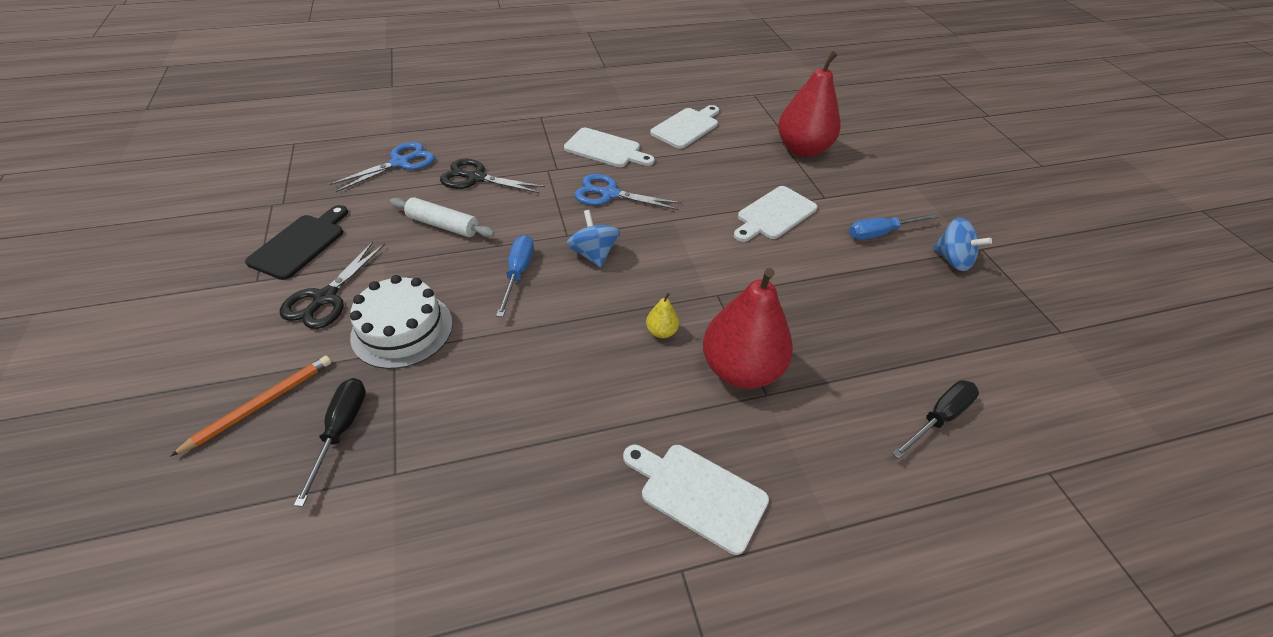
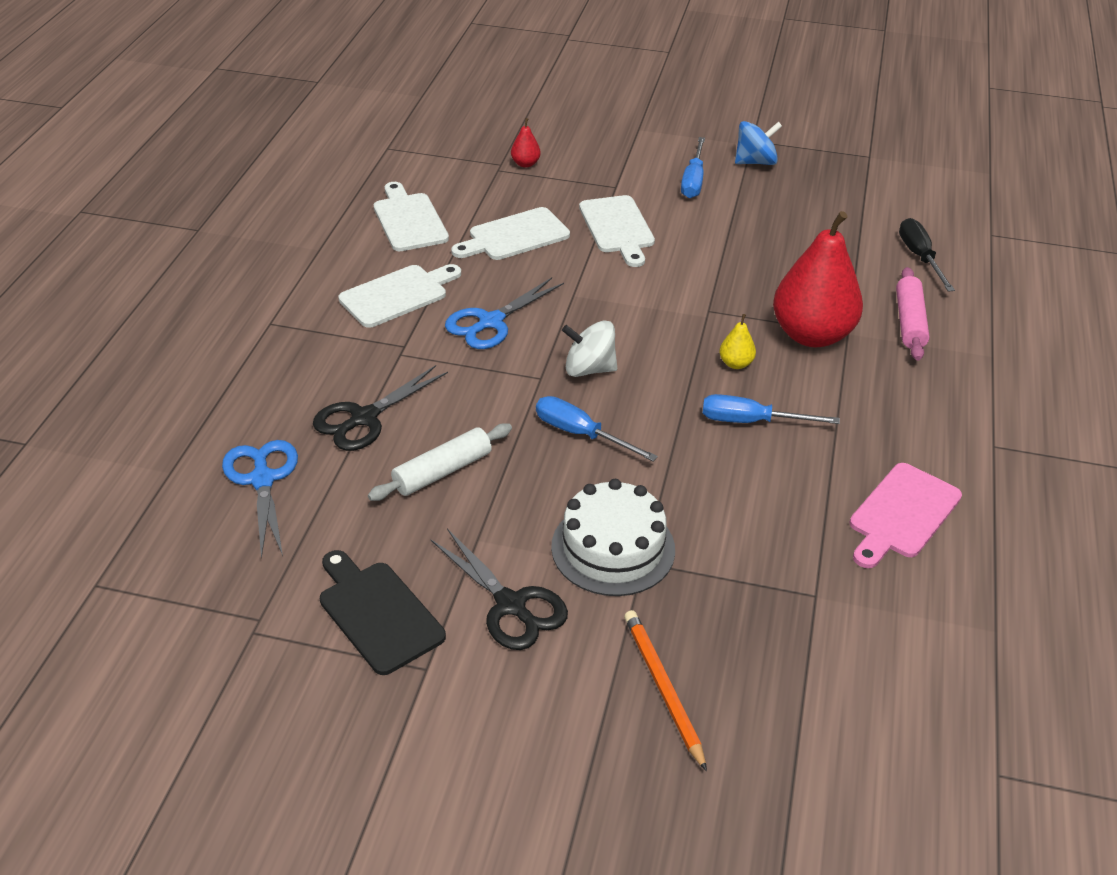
camera: 60 degrees left, 5 degrees down
(341, 431) = (739, 626): black screwdriver -> none
(530, 512) = (902, 514): none -> pink cutting board
(593, 254) = (589, 369): blue spinning top -> white spinning top
(593, 364) = (751, 421): none -> blue screwdriver
(698, 493) = (929, 411): white cutting board -> white cutting board (514, 236)
(802, 149) = (525, 164): red pear -> red pear, size x0.40
(824, 438) = (909, 322): none -> pink rolling pin

